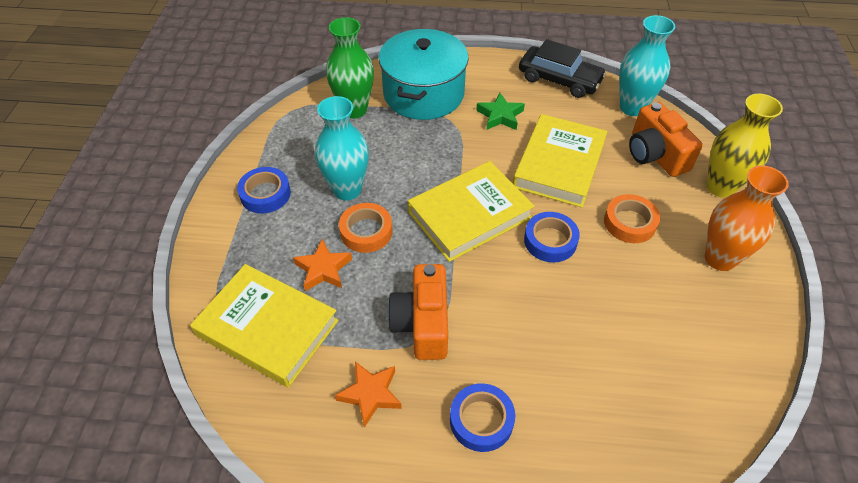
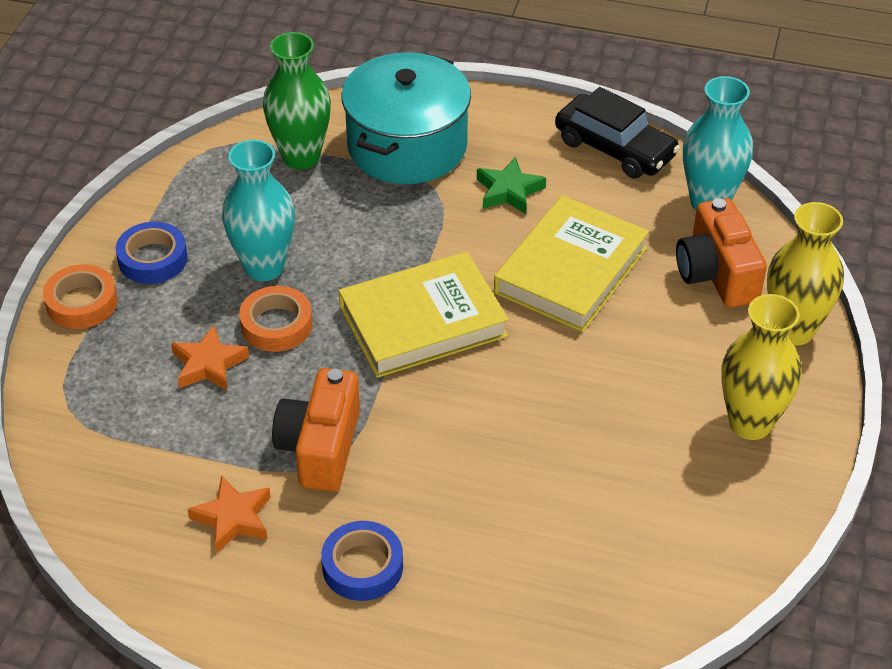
camera: 10 degrees right, 5 degrees down
(267, 328) = (122, 425): yellow book -> none
(550, 241) = (522, 369): blue tape -> none
(629, 222) = (642, 361): orange tape -> orange tape (82, 303)
(720, 258) = (750, 423): orange vase -> yellow vase

